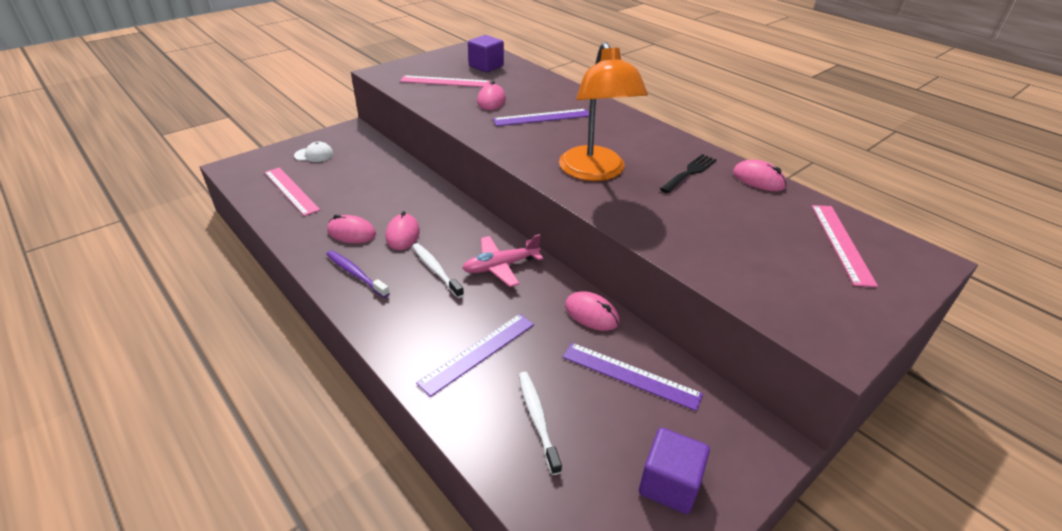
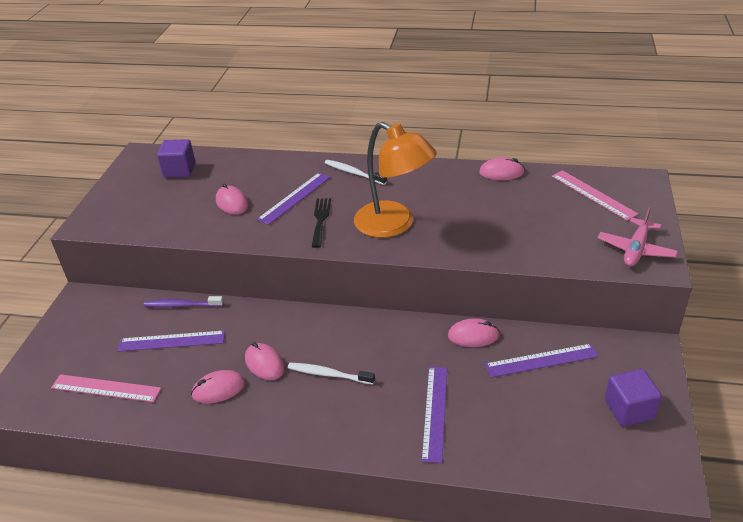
camera: 35 degrees left, 0 degrees up
(314, 155) = (78, 342): white cap -> none
(355, 274) = (270, 418): purple toothbrush -> purple toothbrush (182, 305)
(366, 184) = (171, 341): none -> purple ruler
(445, 81) = (163, 204): pink ruler -> none
(500, 266) = (372, 341): pink plane -> pink plane (636, 249)
(537, 419) = (522, 427): white toothbrush -> white toothbrush (353, 173)
(690, 172) = (455, 190): black fork -> black fork (320, 220)

